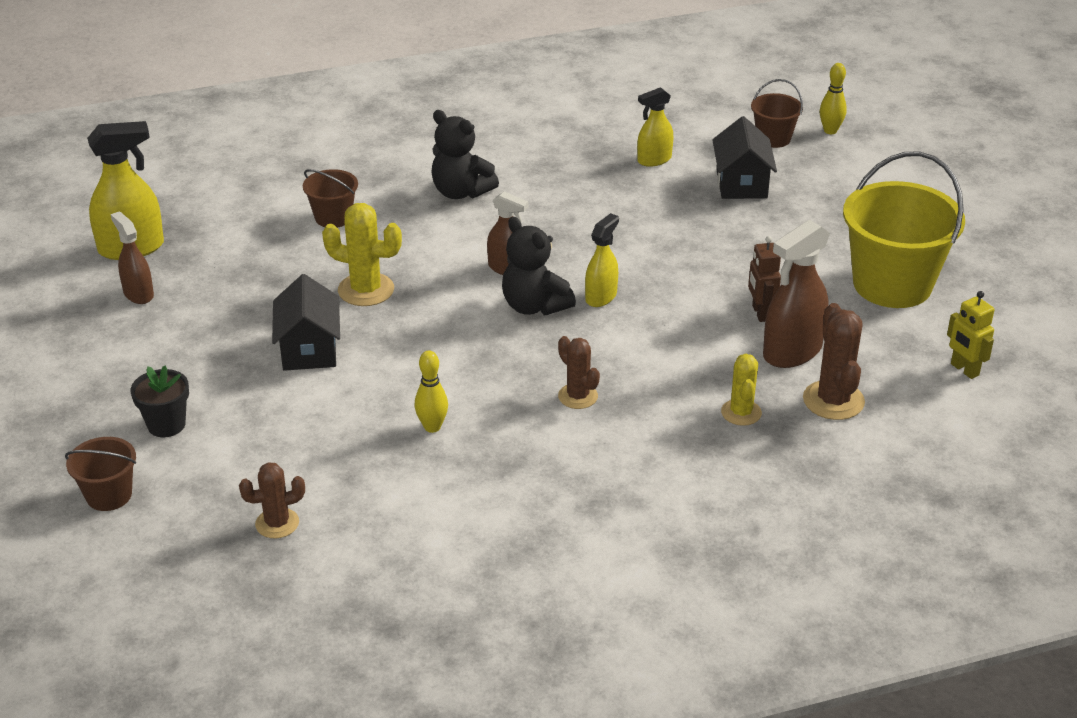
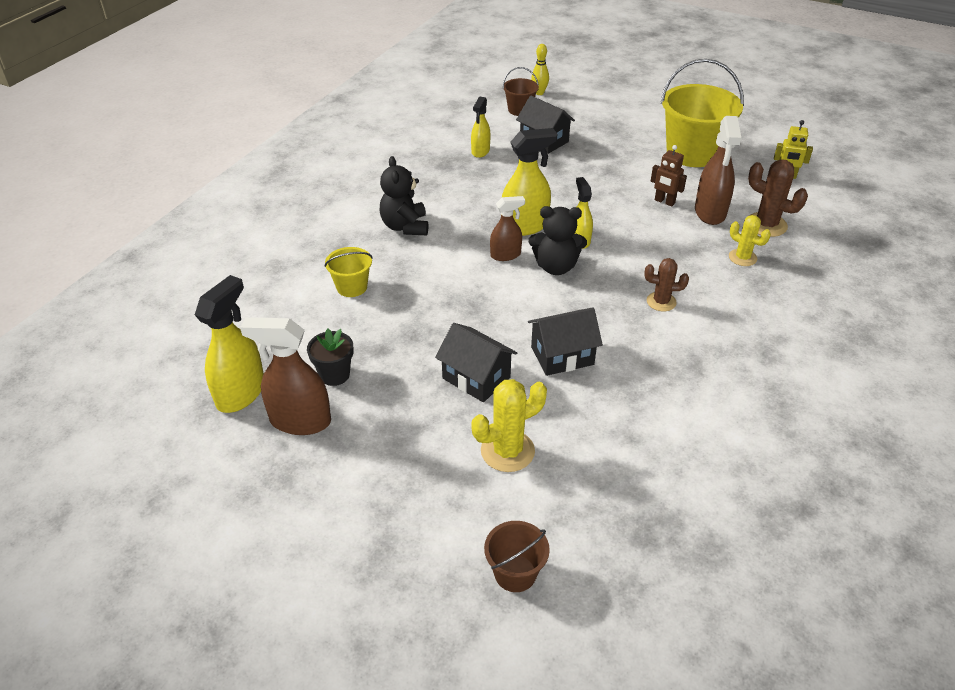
camera: 45 degrees left, 5 degrees up
(138, 294) = (300, 421): brown spray bottle -> brown spray bottle, size x1.63
(166, 425) = (470, 494): black flower pot -> black flower pot (334, 375)
(277, 523) = (644, 500): brown cactus -> none
(333, 217) = (352, 287): brown bucket -> yellow bucket
(366, 290) = (448, 318): yellow cactus -> yellow cactus (507, 451)
(406, 379) = (562, 356): none -> black house
(432, 427) = (622, 373): yellow bowling pin -> none
(461, 192) = (405, 227): black teddy bear -> black teddy bear turned 90 degrees clockwise
(570, 254) = (525, 226): none -> yellow spray bottle

